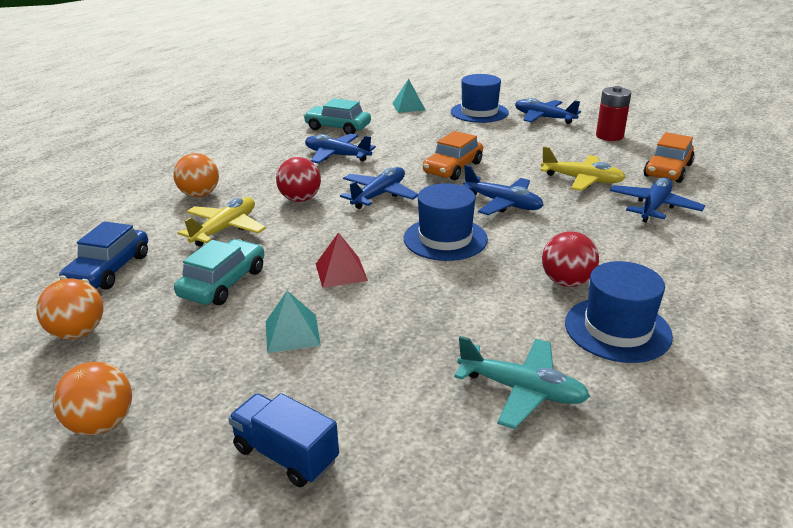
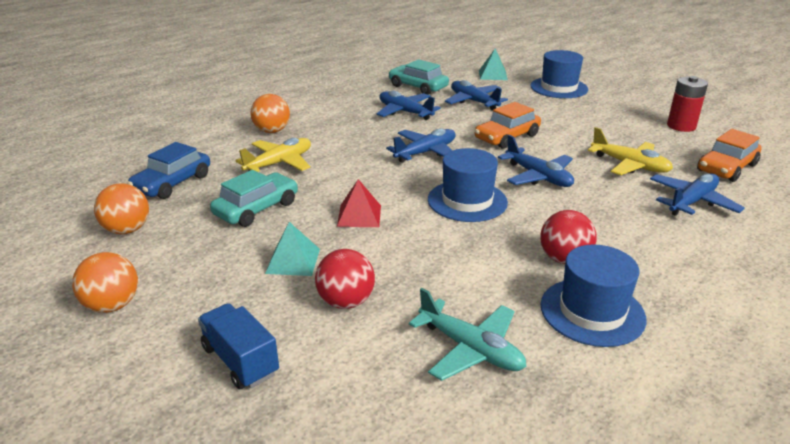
camera: 15 degrees right, 0 degrees up
(300, 199) = (354, 146): red ball -> red ball (346, 302)
(543, 118) = (621, 100): blue plane -> blue plane (473, 101)

